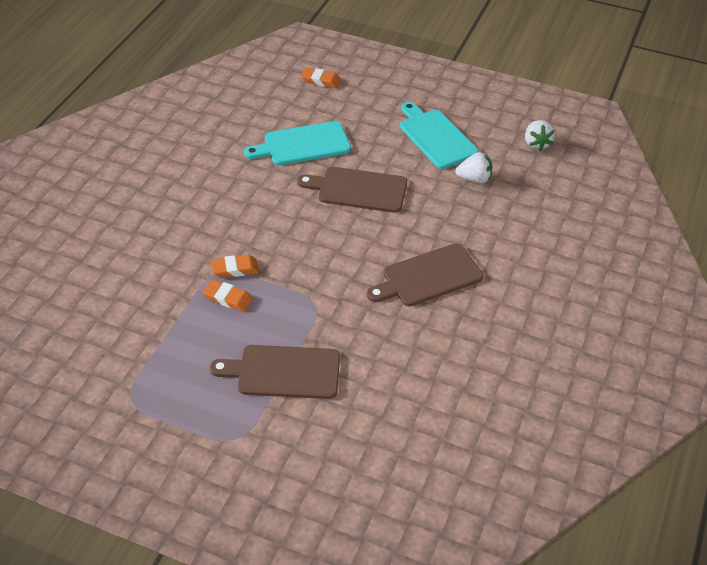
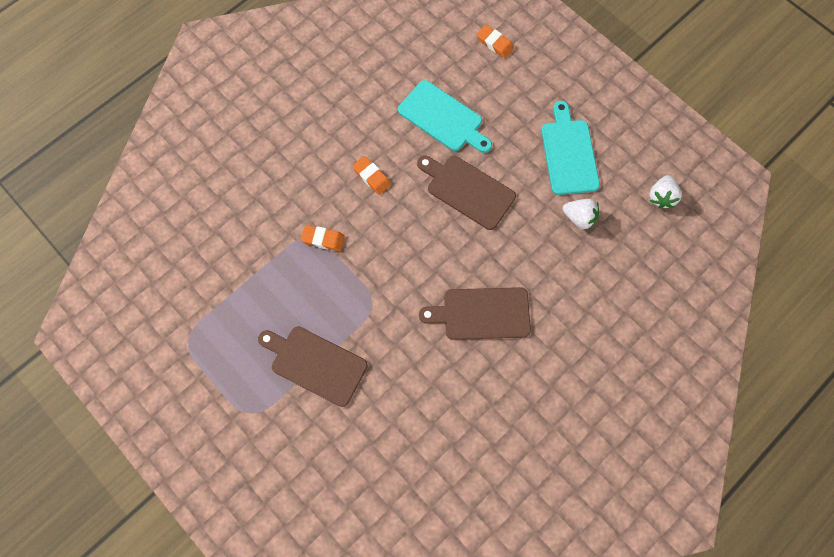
camera: 25 degrees right, 25 degrees up
(227, 298) = (304, 268): orange eraser -> orange eraser (371, 177)
(303, 144) = (443, 118): turquoise cutting board -> turquoise cutting board turned 150 degrees counterclockwise

